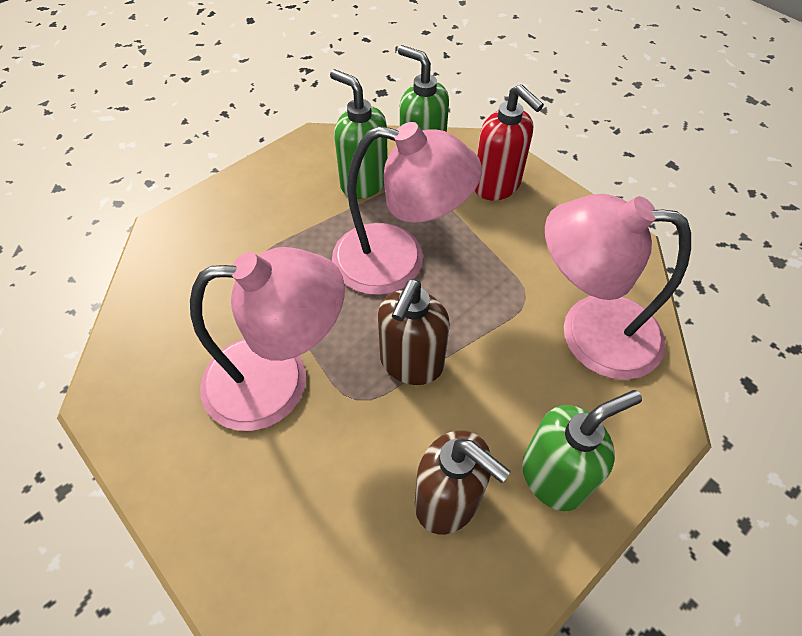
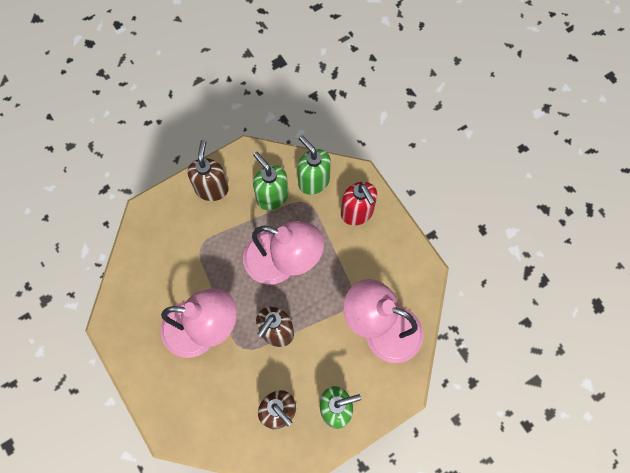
camera: 10 degrees right, 15 degrees up
(269, 185) = (212, 188): none -> brown soap dispenser

